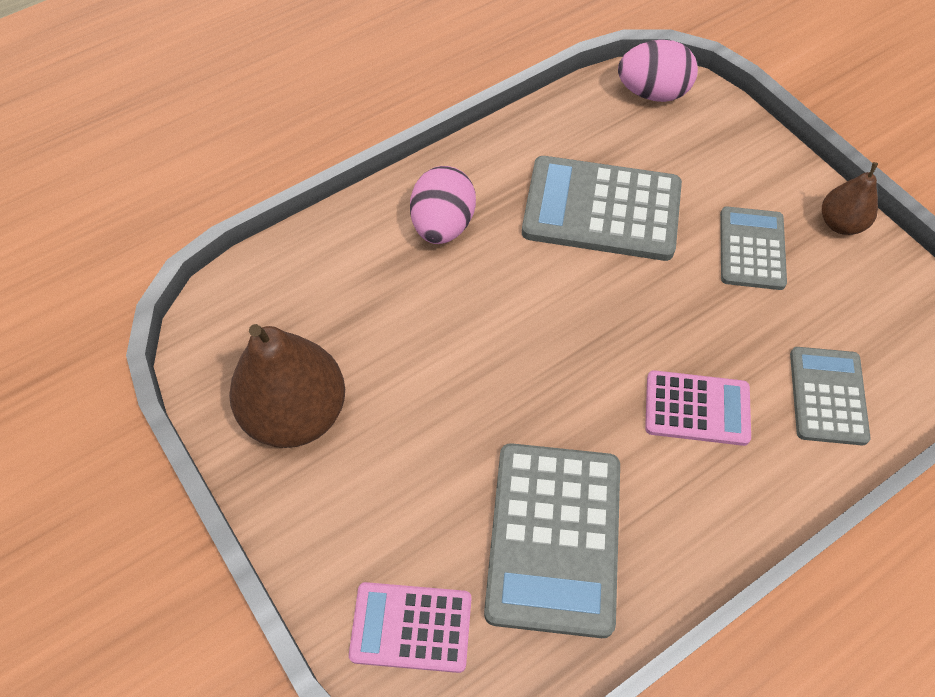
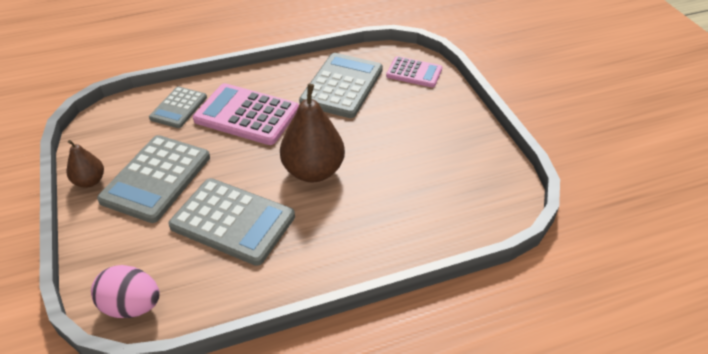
camera: 165 degrees left, 15 degrees down
(296, 413) = (458, 151): brown pear -> brown pear (313, 171)
(443, 225) = (346, 234): pink egg -> none
(697, 408) = (246, 115): pink calculator -> pink calculator, size x1.68
(751, 249) = (156, 178): grey calculator -> grey calculator, size x1.68

